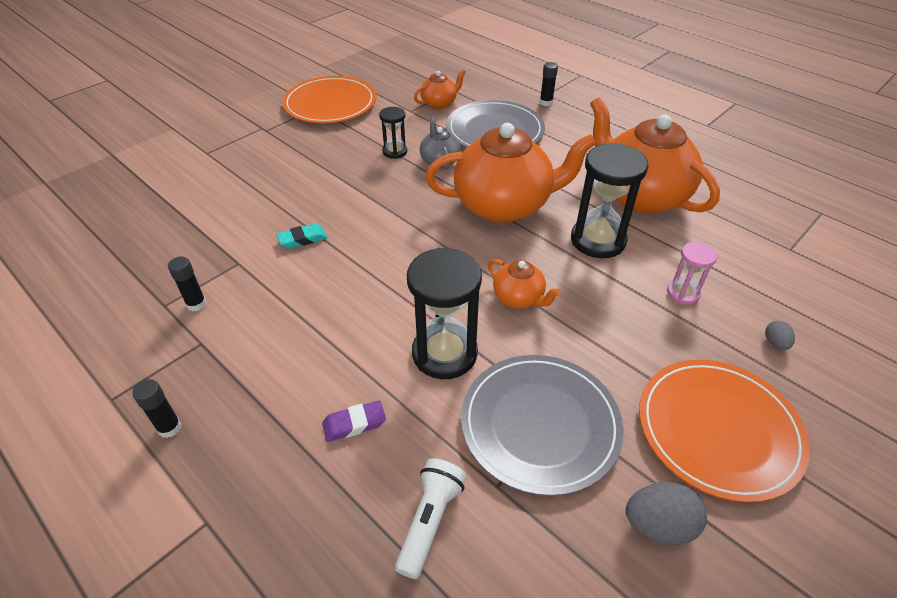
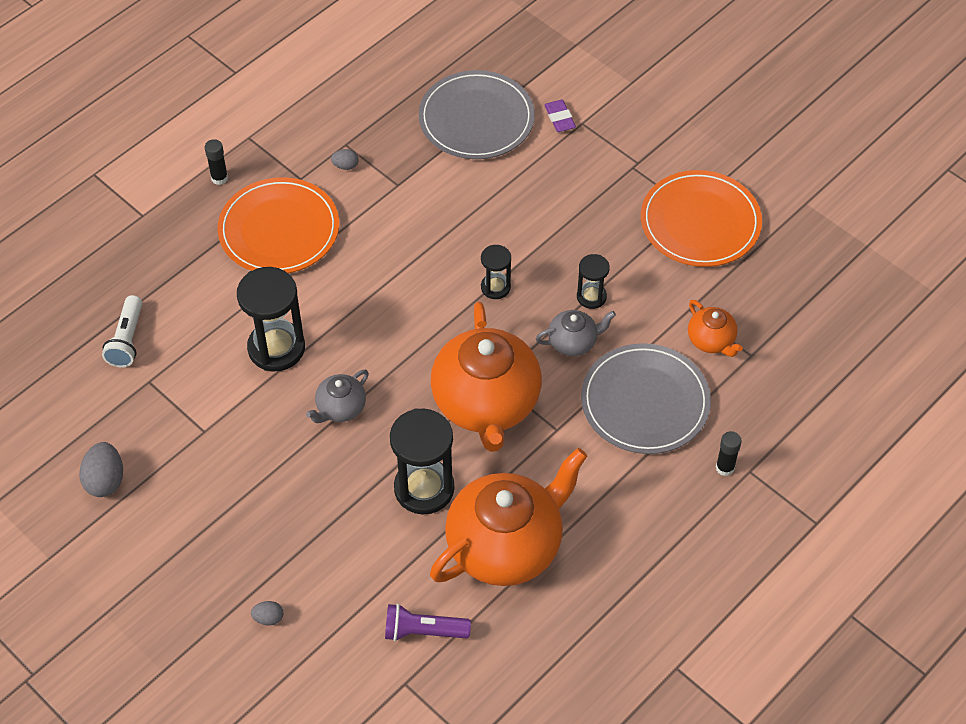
camera: 90 degrees right, 10 degrees up
(196, 304) = (345, 166): black glue stick -> grey egg
(303, 239) = (431, 229): turquoise eraser -> none
(354, 424) = (211, 289): purple eraser -> purple eraser (559, 118)
(379, 200) = (495, 287): none -> black hourglass
(430, 521) = (127, 340): white flashlight -> white flashlight turned 75 degrees clockwise
(519, 298) = (340, 408): orange teapot -> grey teapot
(540, 424) = (198, 413): grey plate -> grey plate (476, 119)
(683, 293) = (339, 553): pink hourglass -> none
(718, 430) = (179, 542): orange plate -> orange plate (279, 230)
(737, 239) = (423, 631): none -> purple flashlight

